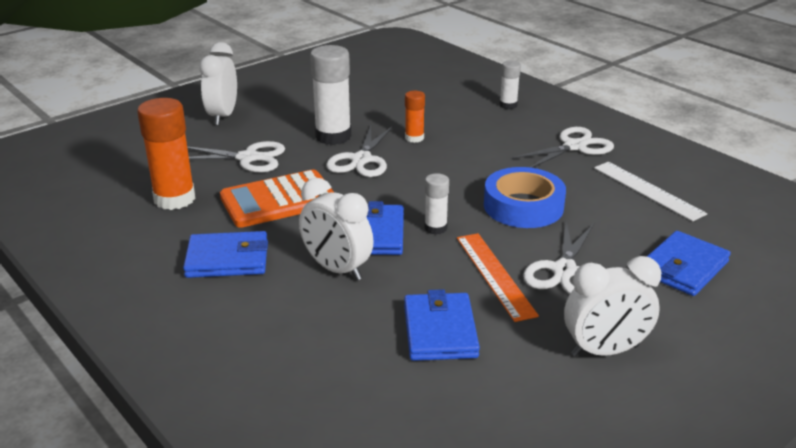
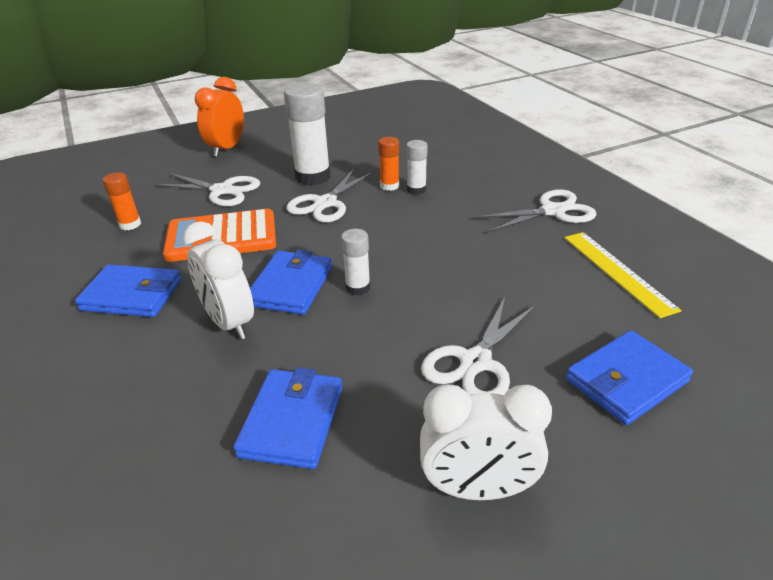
camera: 15 degrees right, 5 degrees up
(174, 199) = (130, 224): orange glue stick -> orange glue stick, size x0.53
(223, 116) = (227, 149): white clock -> orange clock
(495, 275) = (392, 355): orange ruler -> none
(508, 105) = (501, 161): white glue stick -> white glue stick (416, 189)
(523, 206) = (465, 274): blue tape -> none
(648, 190) = (617, 272): white ruler -> yellow ruler

